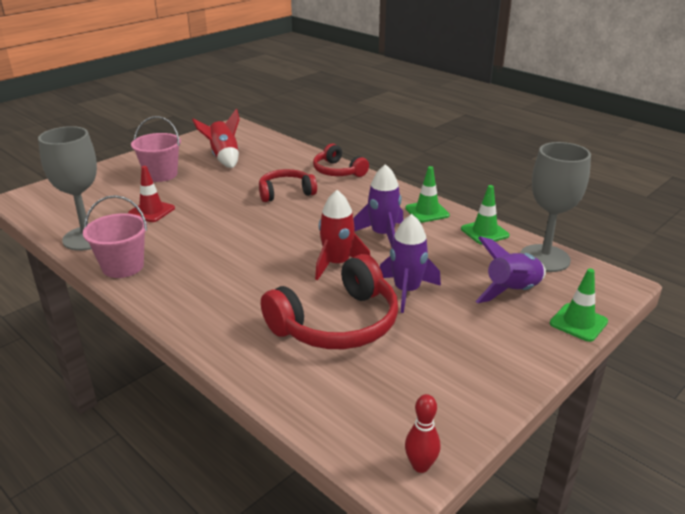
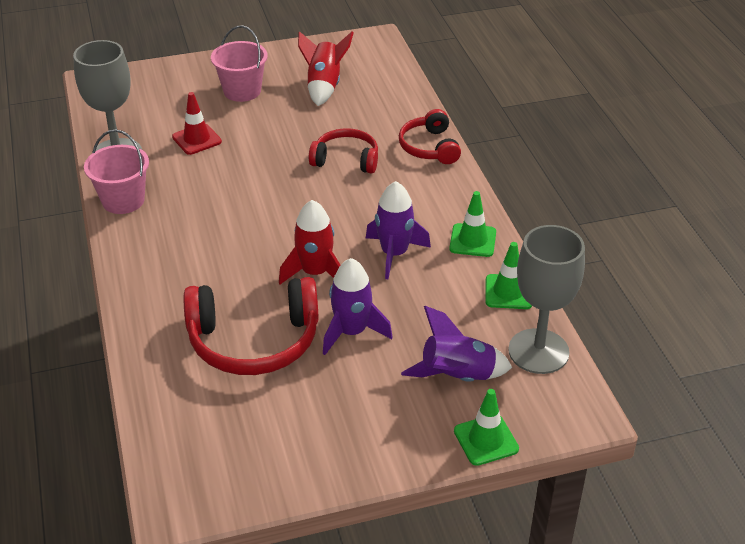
camera: 30 degrees right, 10 degrees up
(420, 466) = (196, 505): red bowling pin -> none

